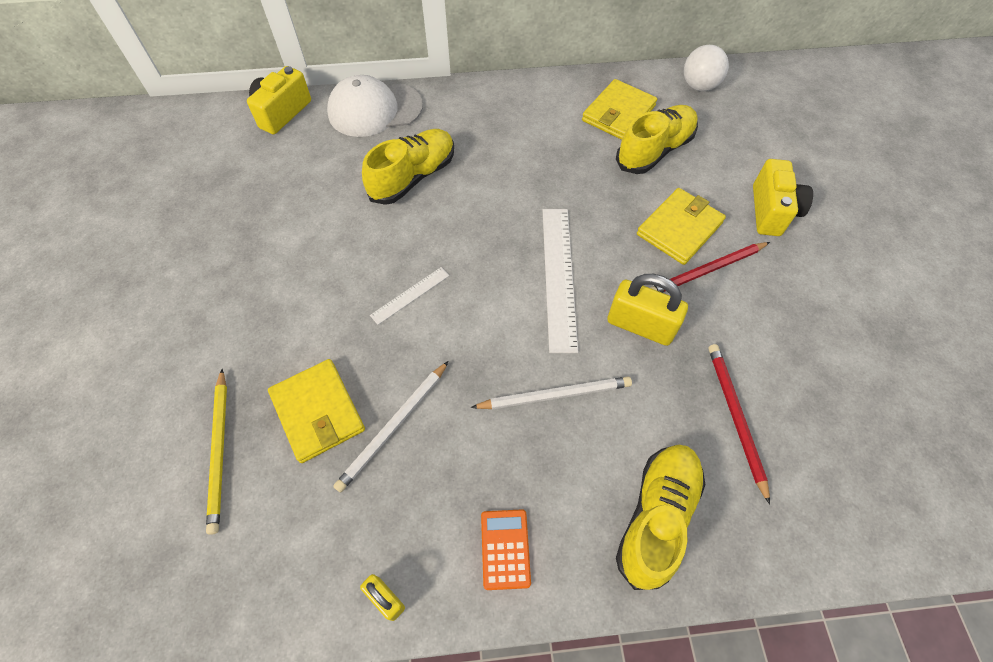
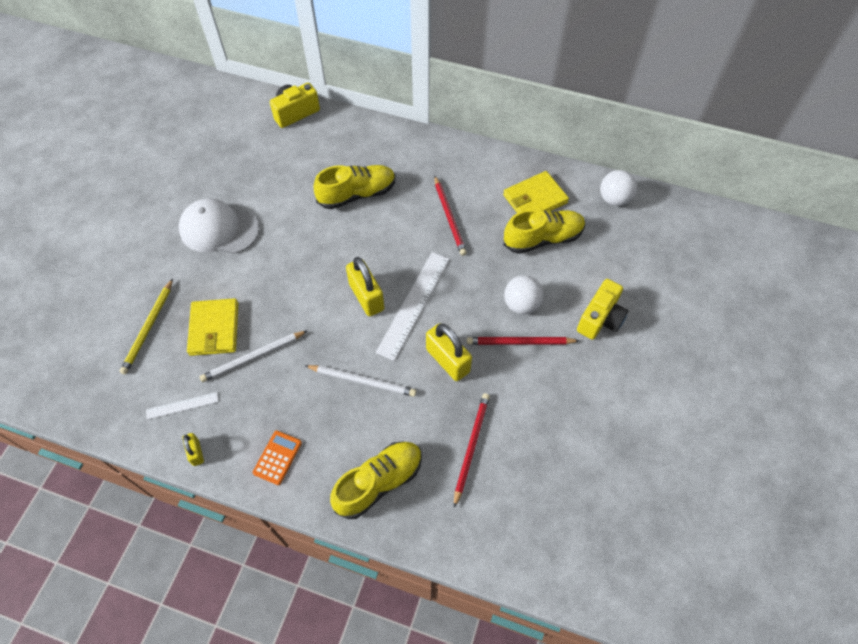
camera: 25 degrees right, 0 degrees up
(375, 110) = (359, 133): white cap -> white cap (219, 229)
(410, 295) = (309, 277): white ruler -> white ruler (182, 405)
(496, 290) = (366, 297): none -> yellow padlock
(538, 164) = (449, 217): none -> red pencil
(679, 228) = (521, 304): yellow wallet -> white ball

